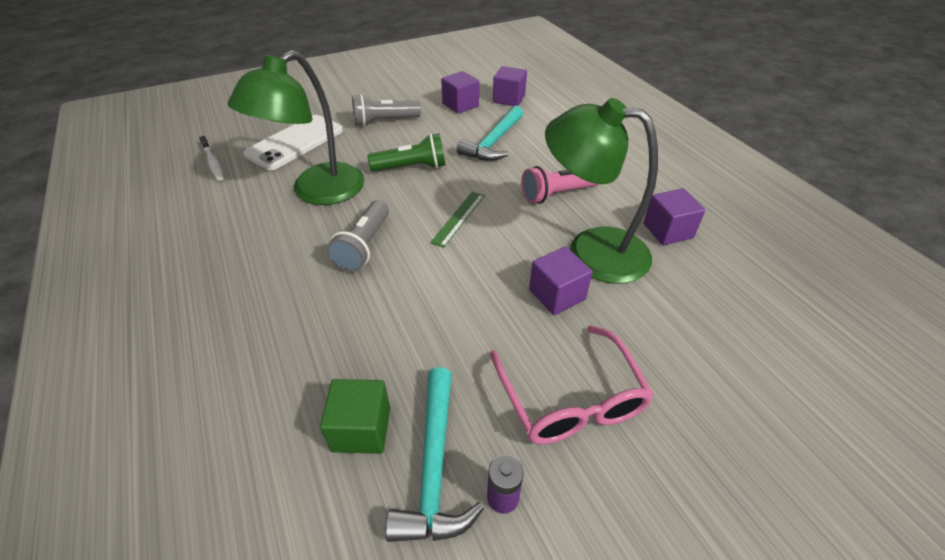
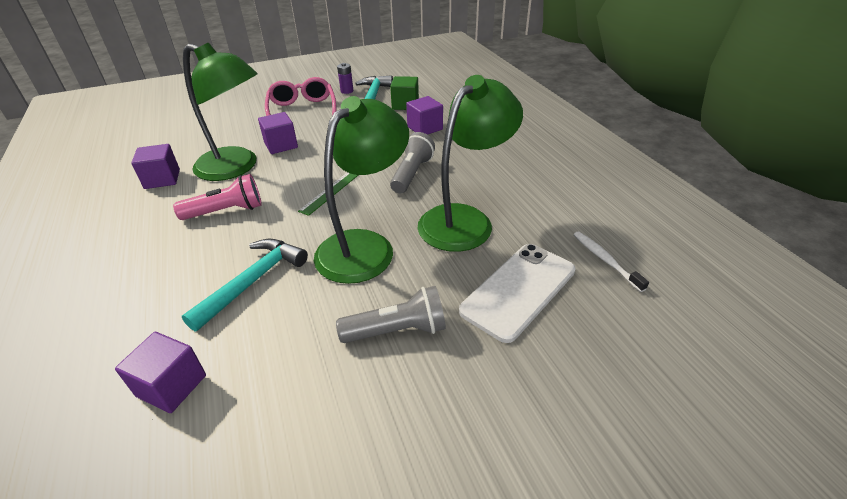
camera: 175 degrees left, 5 degrees down
(411, 167) = (365, 246): green flashlight -> green lamp
(460, 105) = (265, 370): purple cube -> purple cube (425, 128)

